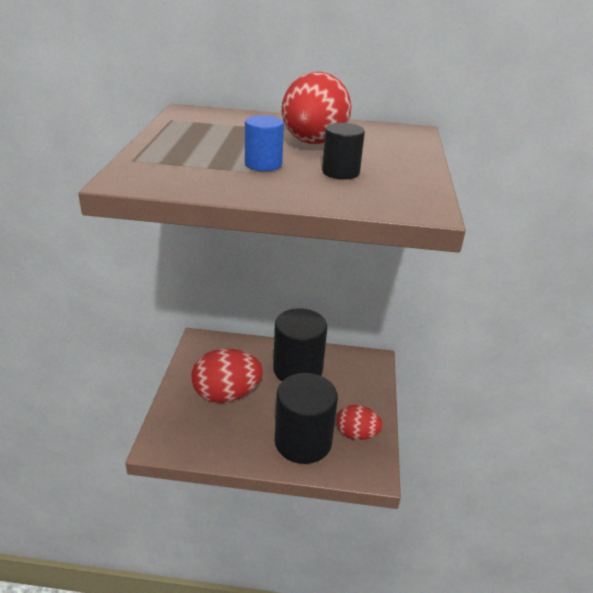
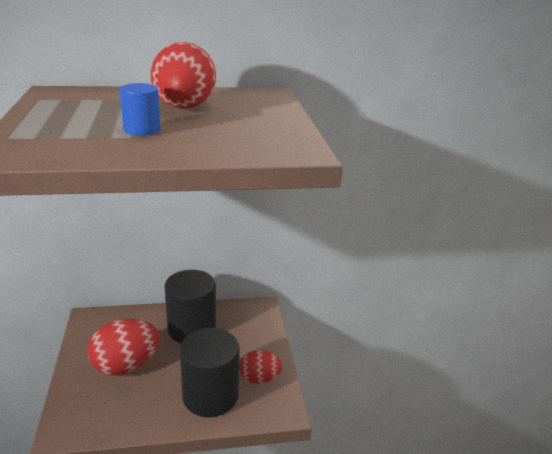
camera: 15 degrees left, 5 degrees down
(340, 172) = (217, 130): black cylinder -> none

